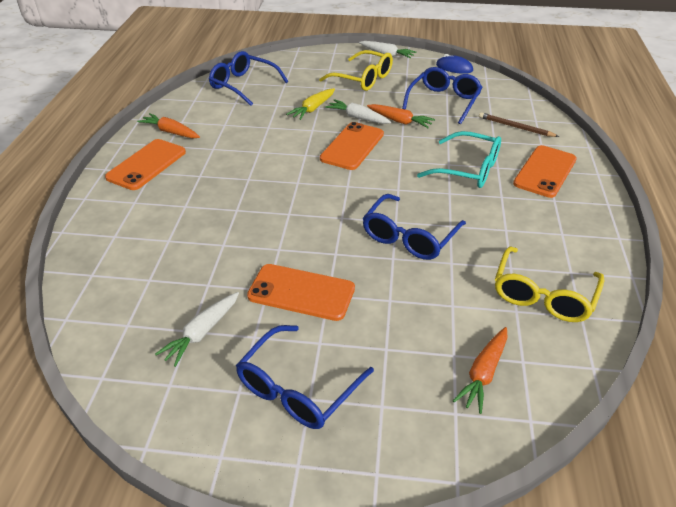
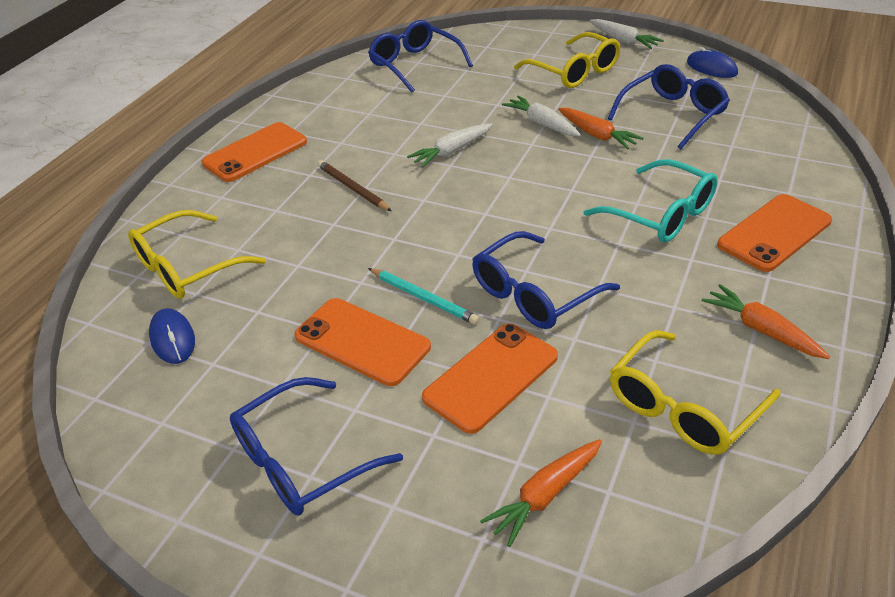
camera: 20 degrees right, 0 degrees up
(133, 260) = (188, 267): none -> yellow glasses
(147, 318) = (172, 339): none -> blue mouse
(171, 132) = (301, 115): orange carrot -> orange carrot (762, 330)
(202, 333) = (224, 368): white carrot -> white carrot (451, 151)
(313, 109) = (488, 105): yellow carrot -> none
(332, 253) = (424, 298): none -> turquoise pencil
(352, 146) = (516, 161): orange phone -> orange phone (491, 377)
(515, 127) = (761, 163): brown pencil -> brown pencil (352, 188)

